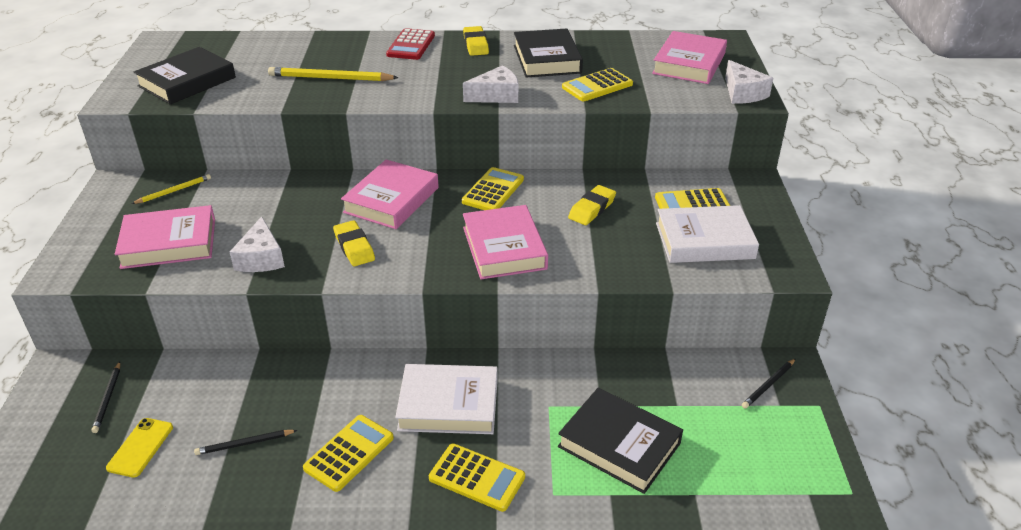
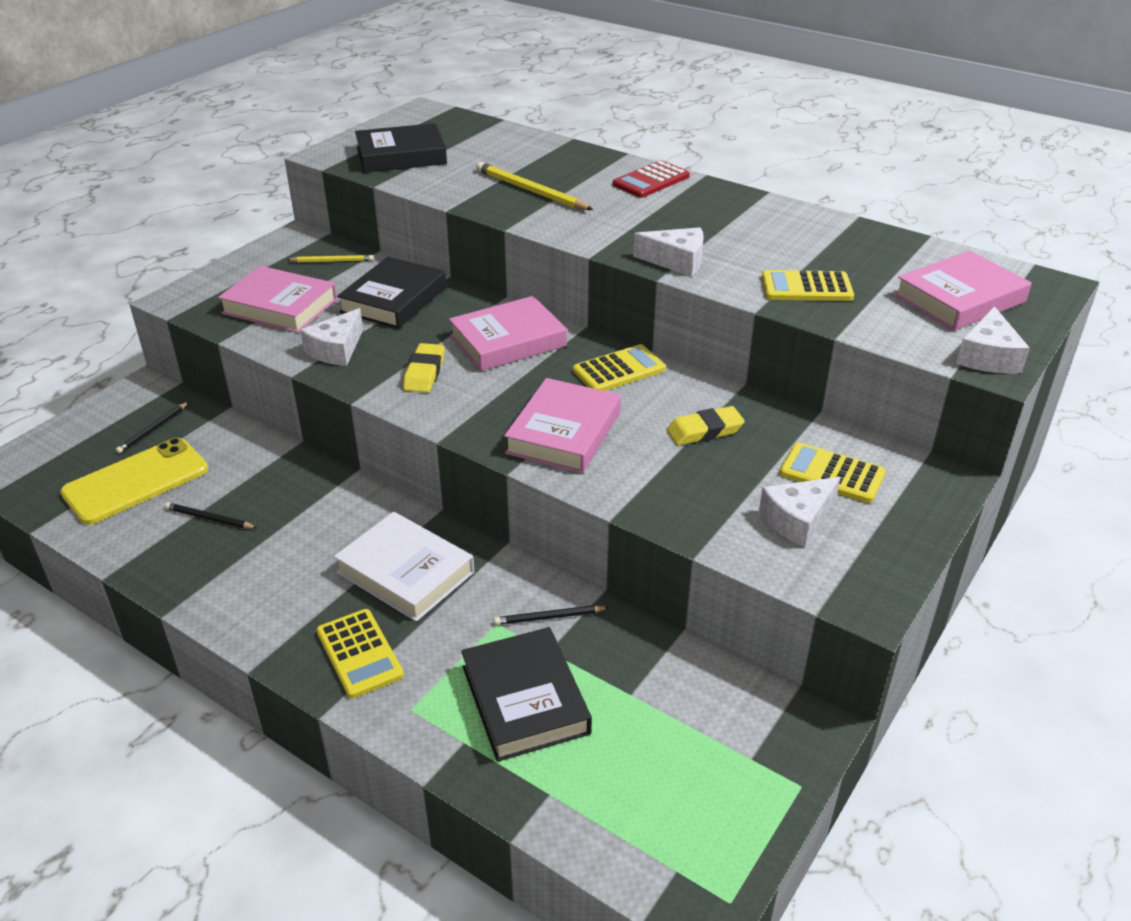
camera: 35 degrees right, 0 degrees up
(140, 447) = (136, 481): yellow phone -> yellow phone, size x1.88
(349, 453) = (278, 571): yellow calculator -> none
(476, 45) = (722, 200): yellow eraser -> none
(547, 59) = (783, 239): black book -> black book (394, 299)
(704, 240) = (798, 520): white book -> white cheese
(768, 385) = (762, 730): black pencil -> black pencil (549, 617)

